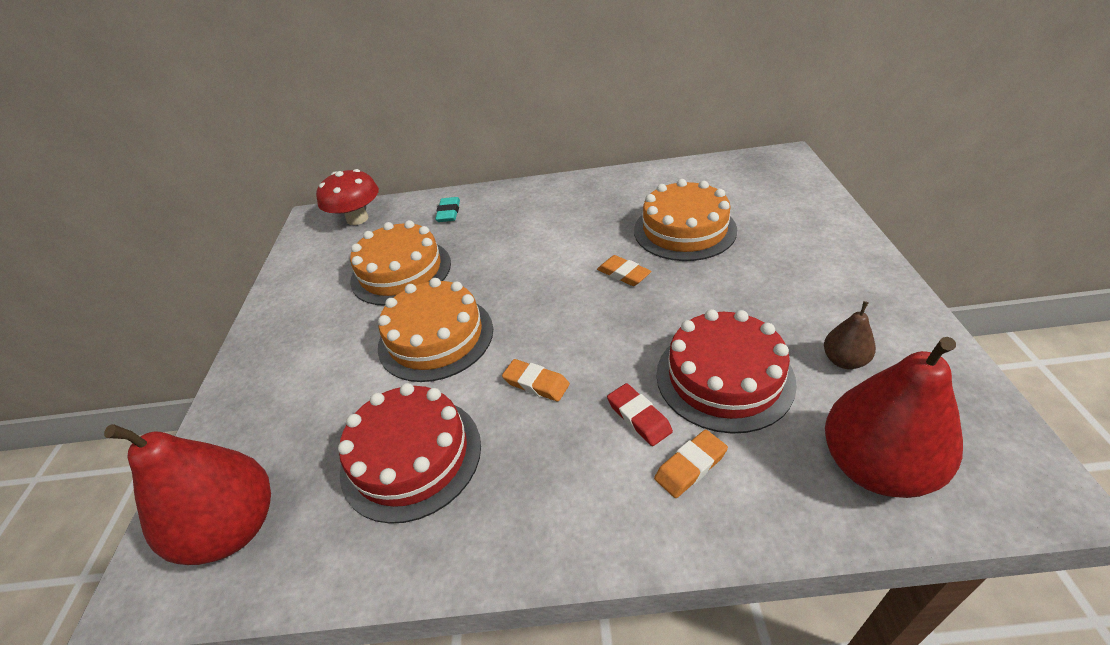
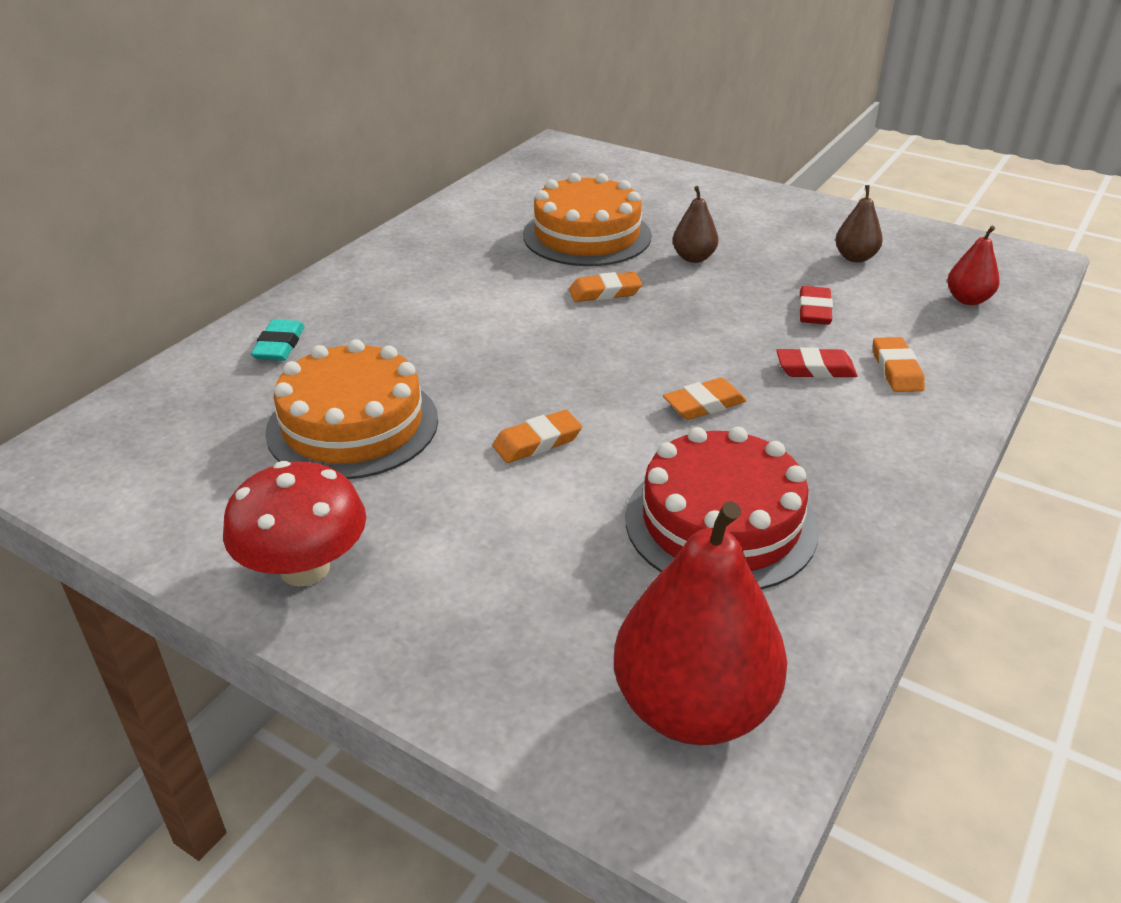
camera: 60 degrees left, 5 degrees down
(357, 219) = (136, 422): red mushroom -> red mushroom (305, 568)
(436, 337) = (537, 442): orange cake -> orange eraser
(449, 212) = (279, 345): turquoise eraser -> turquoise eraser turned 60 degrees clockwise
(719, 284) = (693, 258): none -> brown pear
(724, 377) = (814, 310): red cake -> red eraser
(875, 466) = (967, 300): red pear -> red pear, size x0.48

